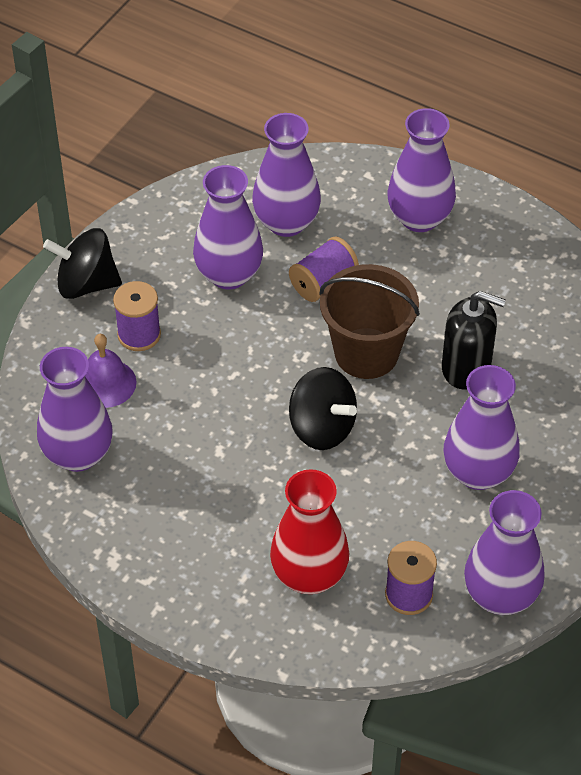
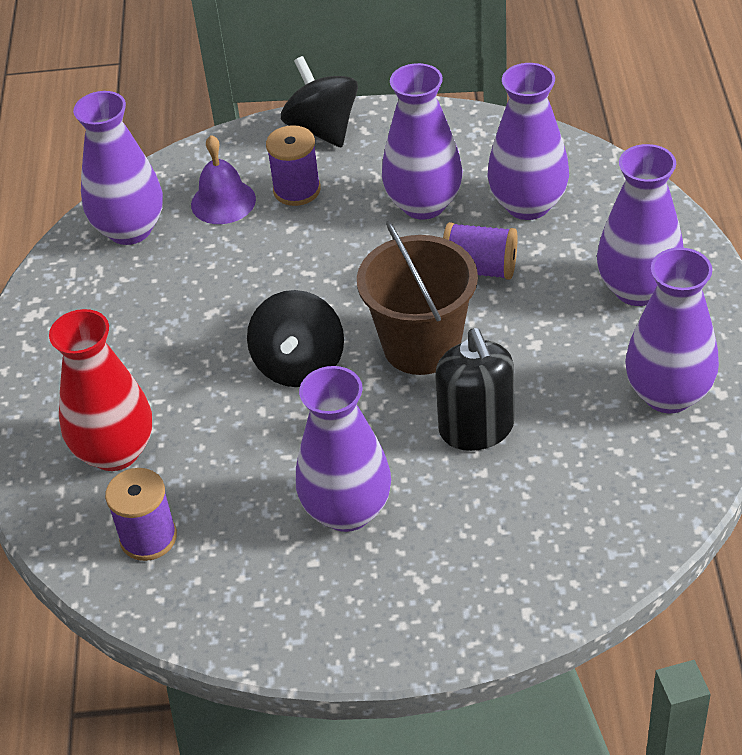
camera: 60 degrees right, 5 degrees down
(500, 596) = (202, 612): purple vase -> purple vase (668, 394)

